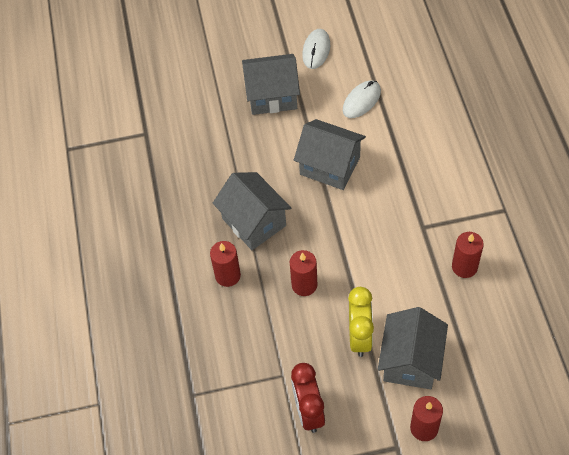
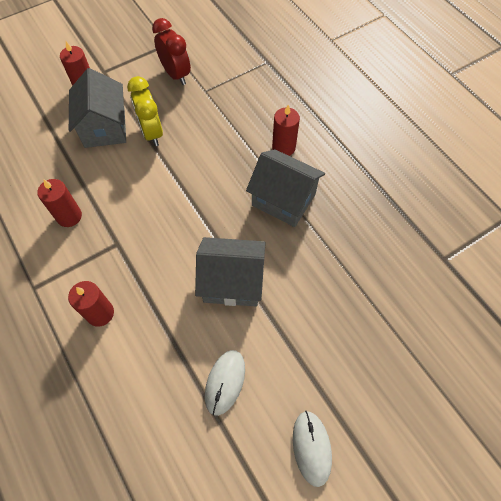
camera: 155 degrees right, 5 degrees up
(272, 96) = (334, 353): grey house -> none
(304, 285) = (213, 159): red candle -> red candle (100, 313)

